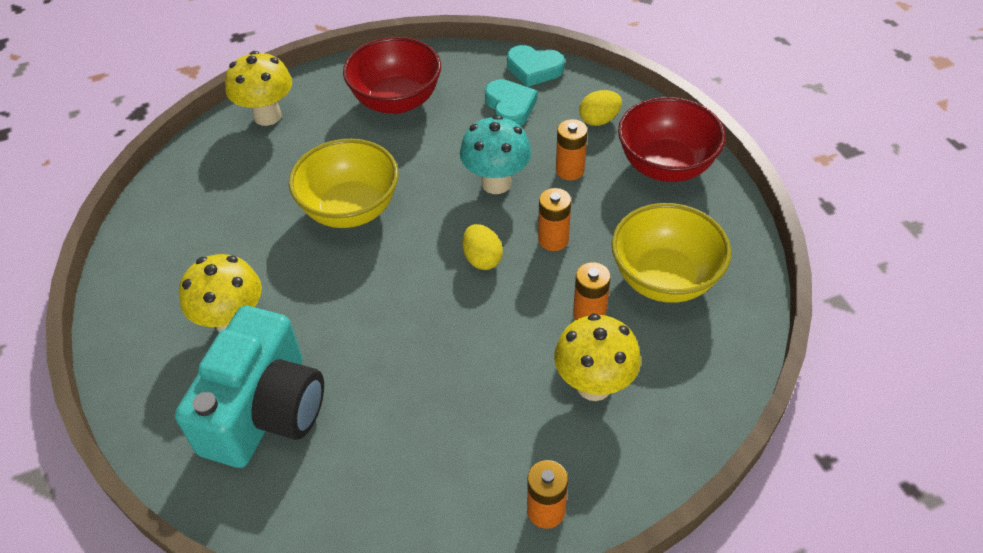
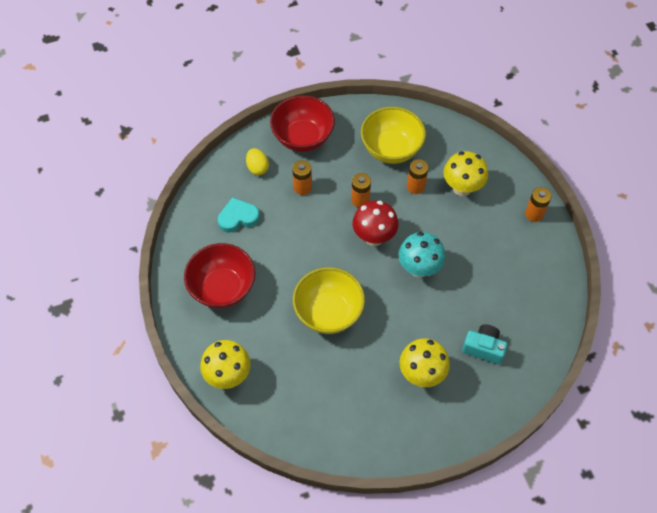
camera: 90 degrees left, 10 degrees up
(265, 410) = (483, 348): turquoise camera -> turquoise camera, size x0.51
(482, 259) = (374, 237): yellow egg -> red mushroom
(496, 183) = (310, 228): turquoise mushroom -> turquoise mushroom (419, 268)
(534, 69) = (200, 201): turquoise heart -> none

